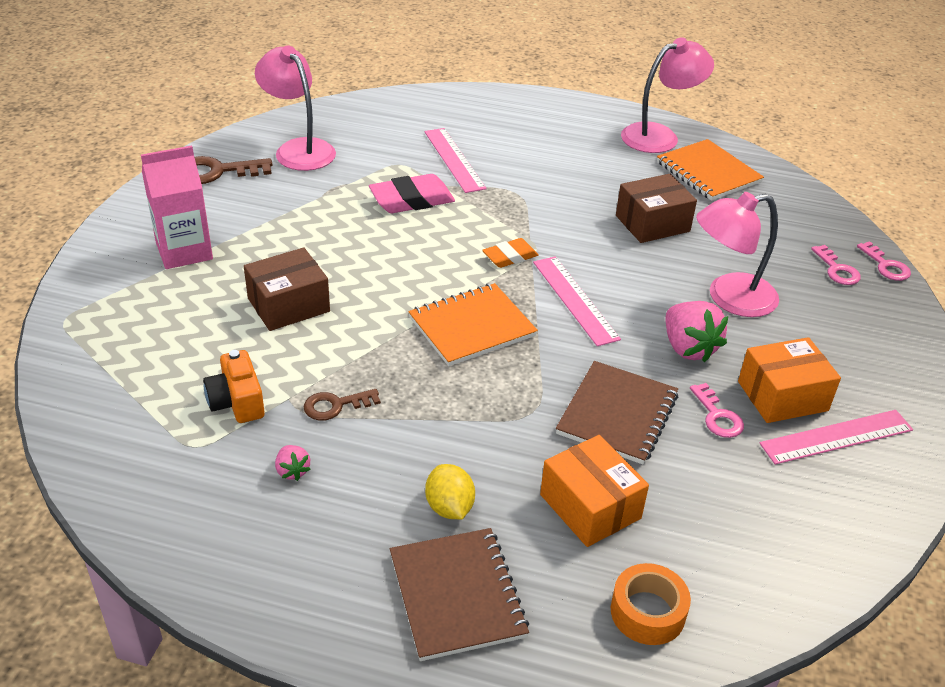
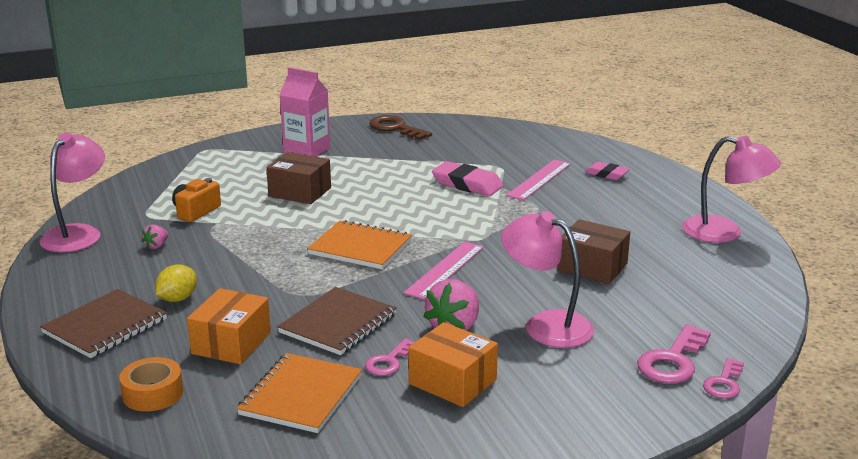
camera: 55 degrees right, 15 degrees down
(299, 149) = (461, 137): pink lamp -> pink lamp (77, 233)
(336, 405) = (227, 236): brown key -> none
(488, 124) = (606, 174): none -> pink eraser
(510, 257) = (458, 233): orange eraser -> none
(617, 414) = (338, 323): brown notebook -> brown notebook turned 45 degrees counterclockwise
(708, 172) = (711, 266): orange notebook -> orange notebook (301, 395)
(836, 437) = (434, 419): pink ruler -> none
(837, 269) = (673, 361): pink key -> pink key, size x1.61

